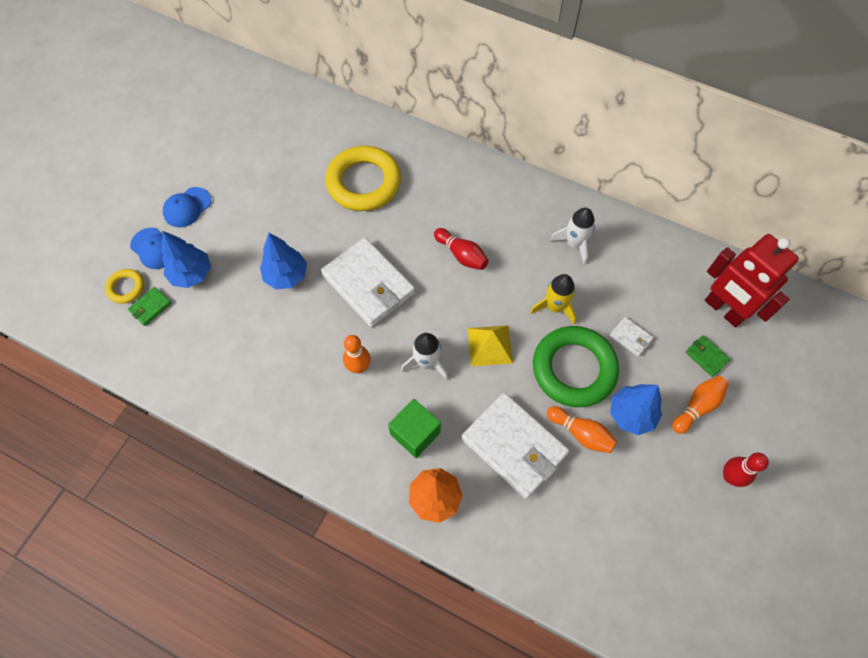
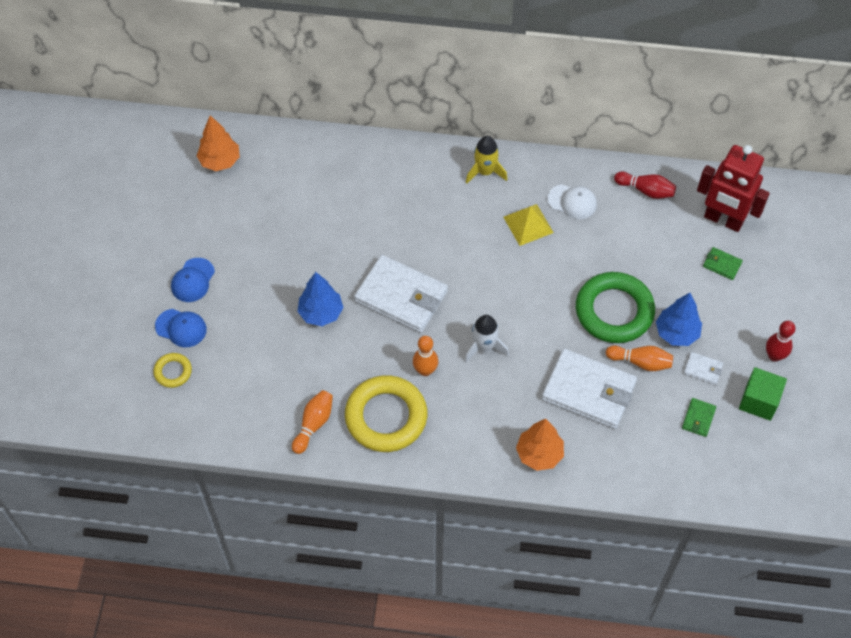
camera: 20 degrees left, 5 degrees down
(150, 307) = (206, 381): green wallet -> green wallet (698, 418)
(192, 274) = (230, 340): blue tree -> none
(264, 107) = (220, 161): none -> orange tree
(364, 182) = (353, 205): yellow ring -> yellow ring (386, 417)
(415, 433) = (500, 409): green cube -> green cube (759, 401)
(461, 255) = (475, 243): red bowling pin -> red bowling pin (646, 190)
(489, 345) = (533, 315): yellow pyramid -> yellow pyramid (528, 224)
(554, 307) = (577, 264): yellow rocket -> yellow rocket (485, 172)
(574, 243) = (572, 202): white rocket -> white cap
(630, 337) = (652, 269): white wallet -> white wallet (703, 369)
(697, 406) = (729, 308): orange bowling pin -> orange bowling pin (313, 424)

